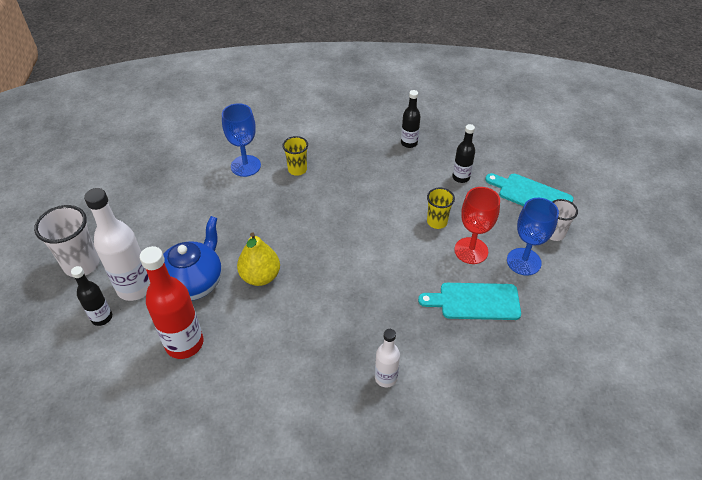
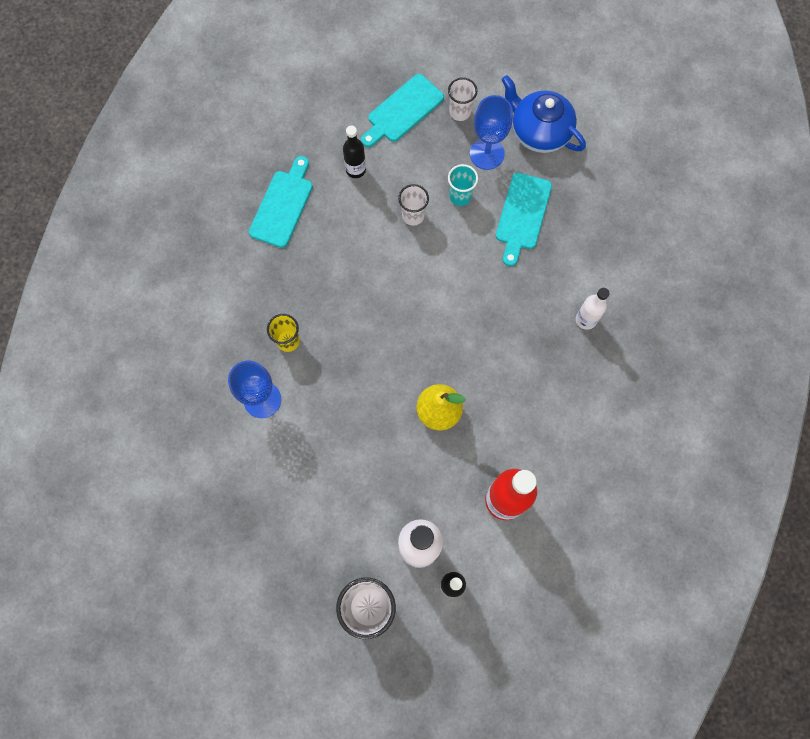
camera: 75 degrees left, 25 degrees up
(194, 282) = (428, 482): blue teapot -> blue teapot (539, 132)
(409, 143) = (283, 205): black bottle -> turquoise cutting board
(437, 222) = (413, 215): yellow cup -> white cup
(471, 250) = (460, 196): red goblet -> turquoise cup

